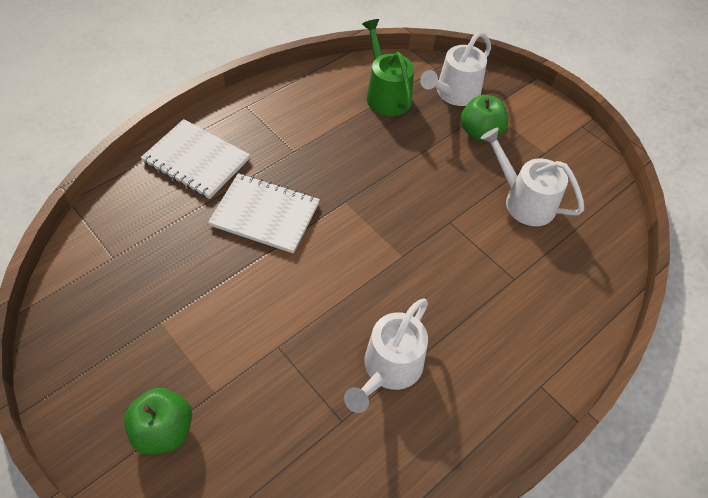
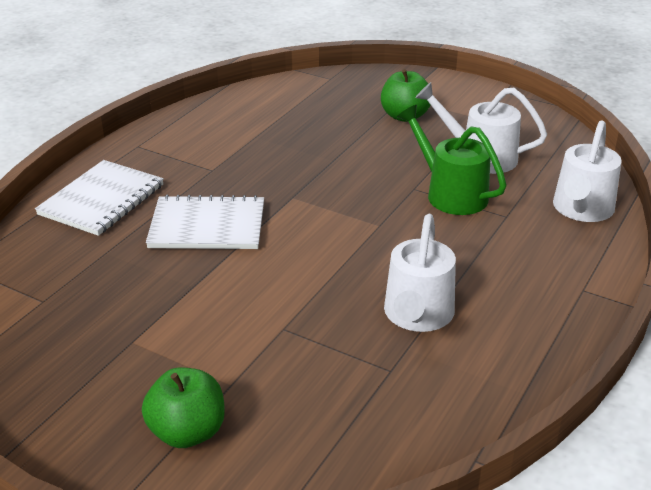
camera: 15 degrees left, 20 degrees down
(196, 160) = (102, 200): white notebook -> white notebook turned 75 degrees counterclockwise
(386, 94) = (288, 107): green watering can -> green watering can (450, 193)
(453, 94) = (360, 93): white watering can -> white watering can (581, 210)

